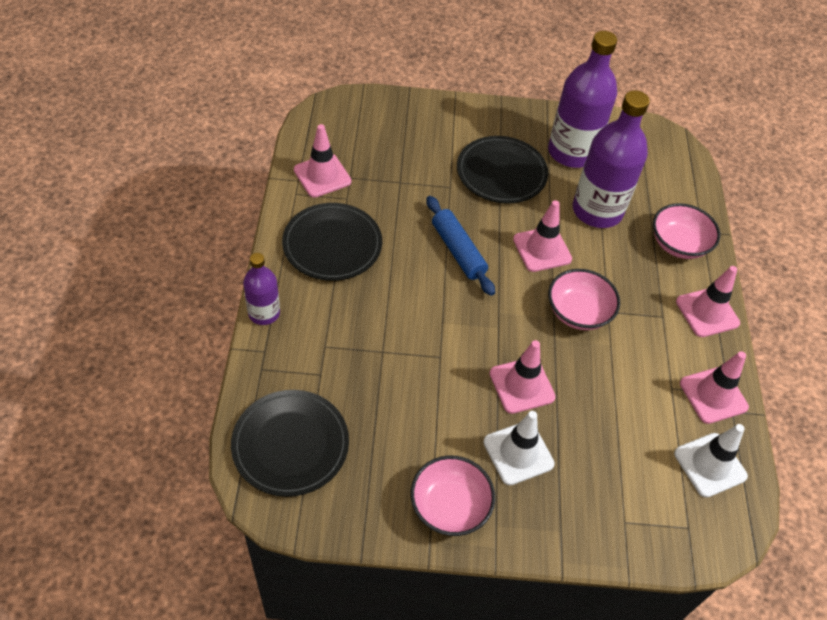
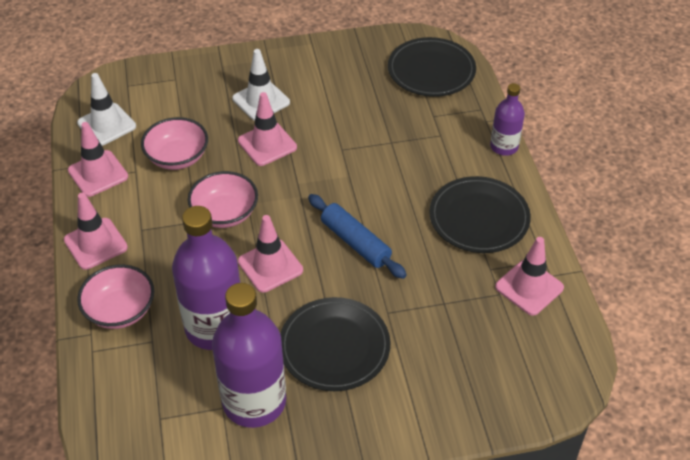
camera: 170 degrees right, 5 degrees down
(450, 506) = (304, 62): pink bowl -> pink bowl (177, 157)

